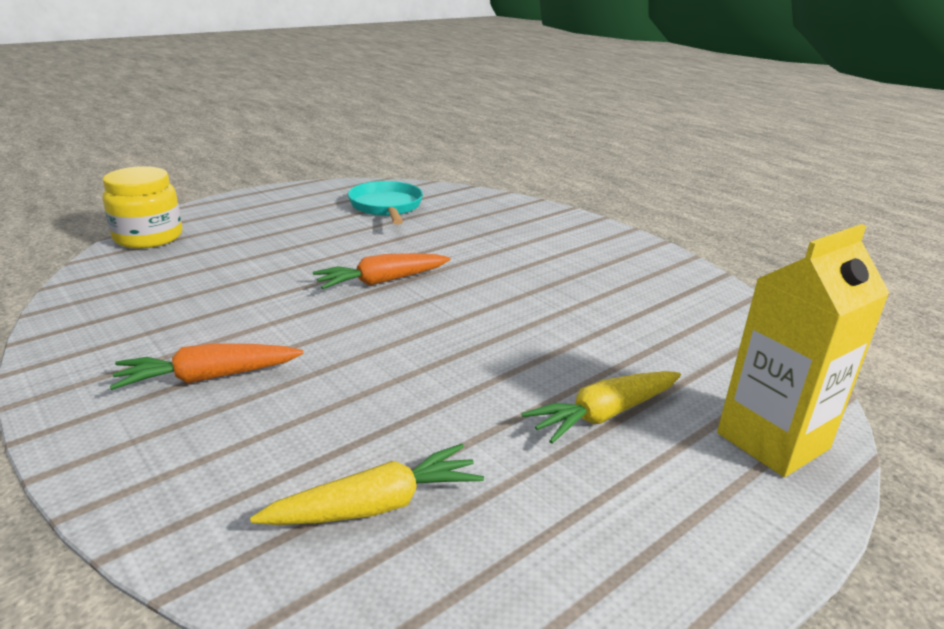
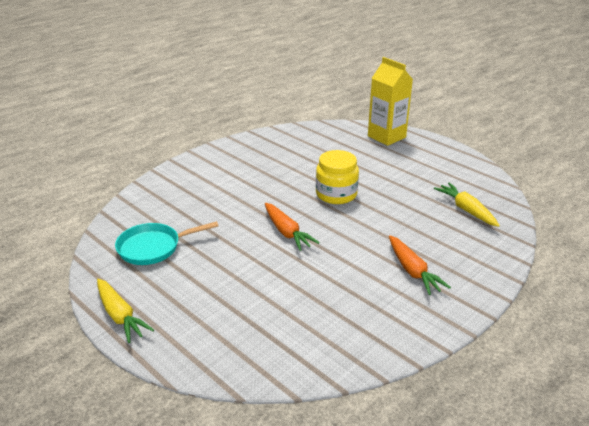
camera: 95 degrees left, 5 degrees up
(148, 237) = (234, 366): yellow jar -> yellow jar (336, 194)
(604, 414) = (387, 166): yellow carrot -> yellow carrot (120, 315)

